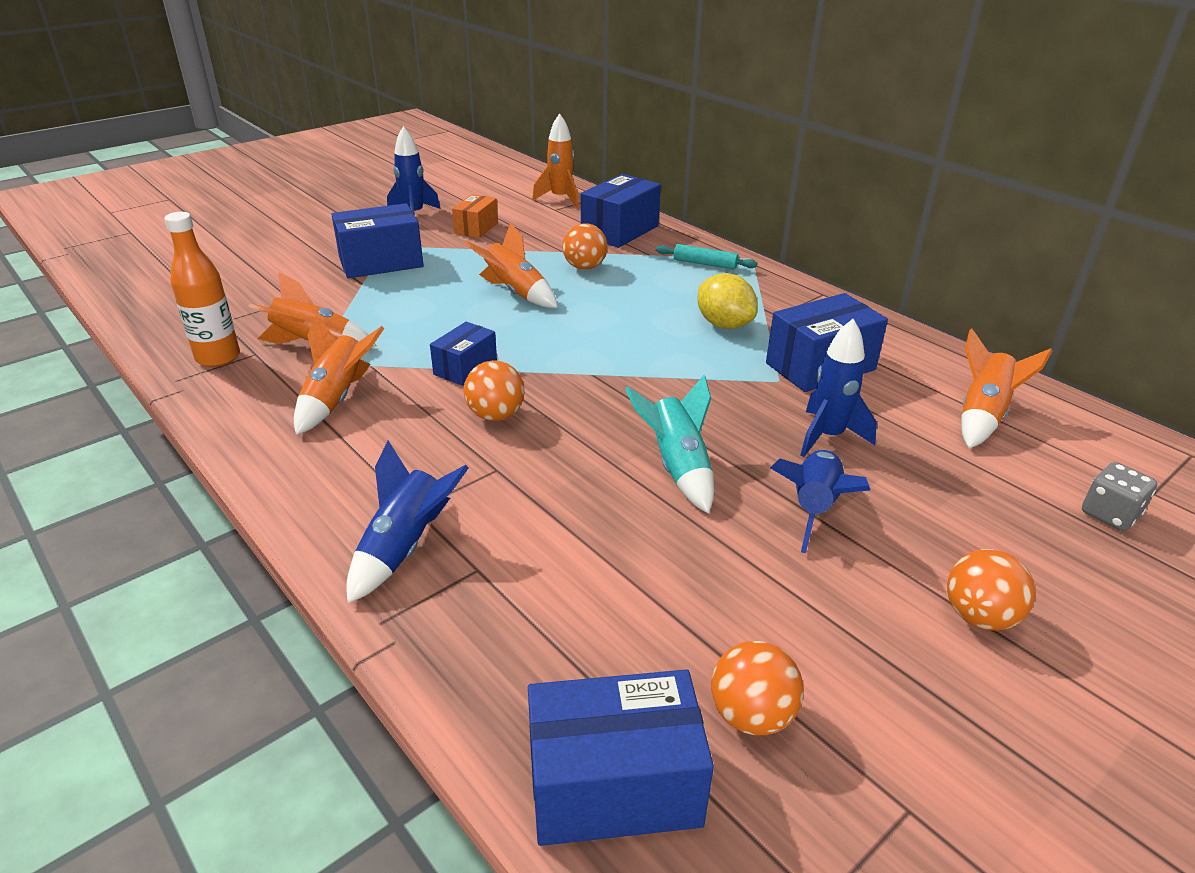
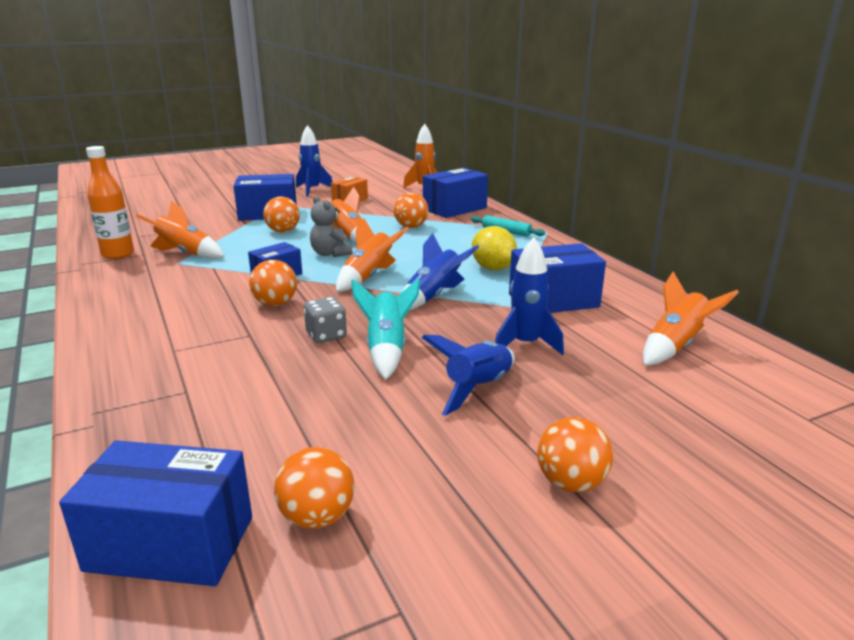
camera: 15 degrees right, 10 degrees down
(337, 399) = (175, 283): orange rocket -> orange rocket (369, 277)
(405, 547) = (147, 371): blue rocket -> blue rocket (434, 296)
(423, 292) = (283, 231): none -> orange ball
(510, 324) = (330, 254): none -> grey teddy bear
(1109, 514) = (752, 429): grey dice -> grey dice (326, 335)

